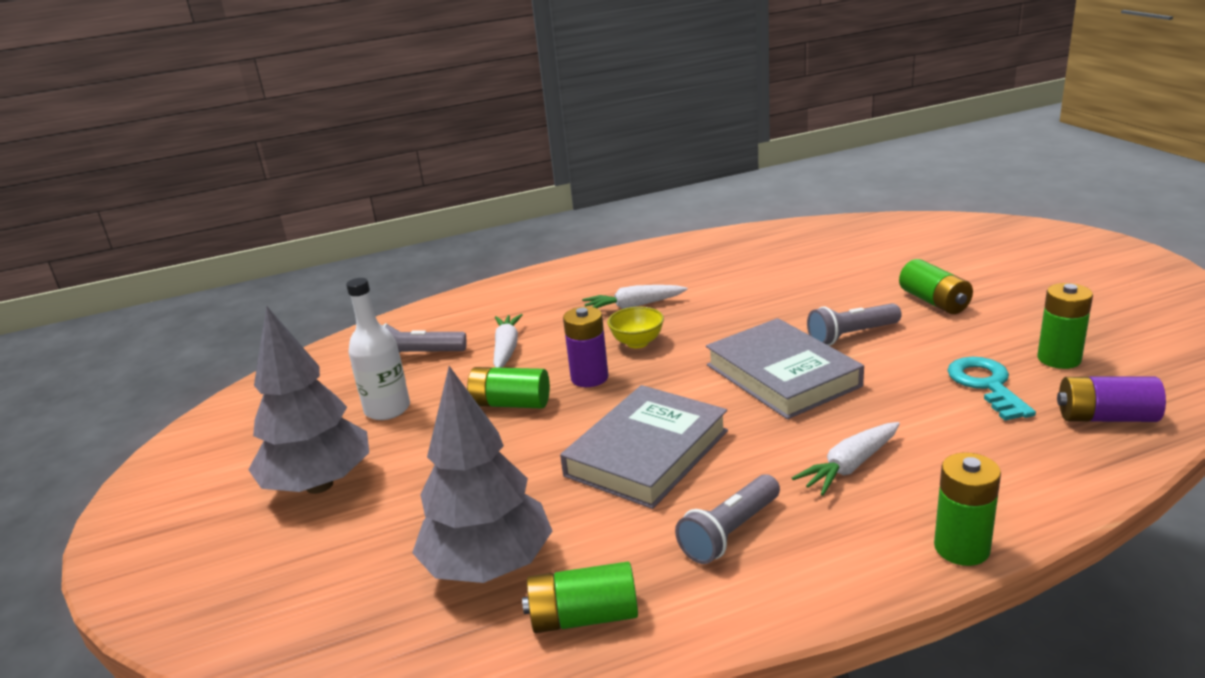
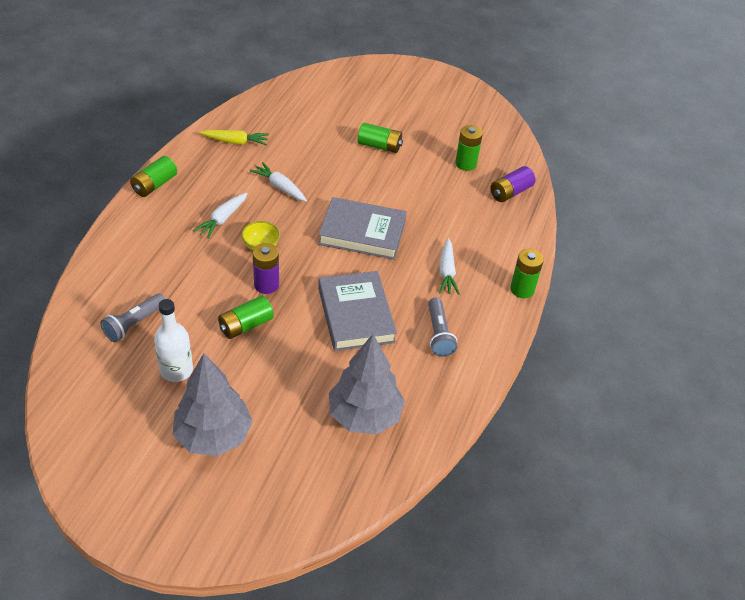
camera: 55 degrees left, 20 degrees up
(506, 349) = (187, 290): white carrot -> white carrot (280, 187)
(584, 617) = (431, 409): green battery -> green battery (154, 185)
(748, 250) = (236, 142): none -> yellow carrot
(852, 335) = (365, 188): grey flashlight -> none
(986, 385) = (453, 195): turquoise key -> none

